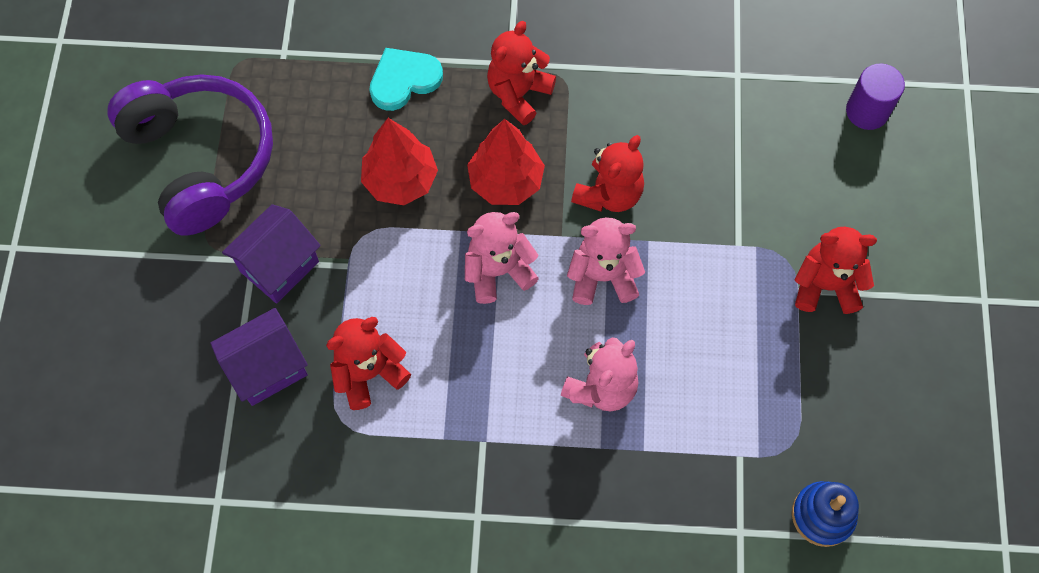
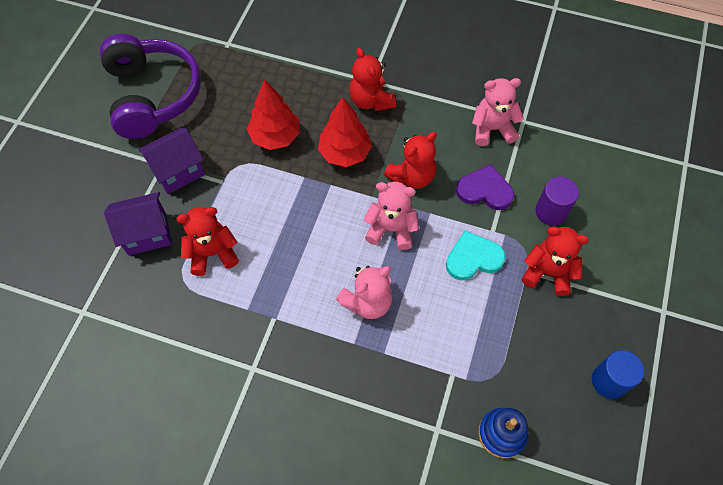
camera: 15 degrees right, 5 degrees down
(404, 80) = (298, 76): turquoise heart -> turquoise heart (473, 258)
(498, 271) = (321, 208): pink teddy bear -> pink teddy bear (492, 129)
(518, 94) = (371, 101): red teddy bear -> red teddy bear turned 75 degrees counterclockwise
(713, 190) = (485, 190): none -> purple heart
(867, 111) = (608, 164): purple cylinder -> purple cylinder (551, 212)
(938, 411) = (609, 381): none -> blue cylinder

